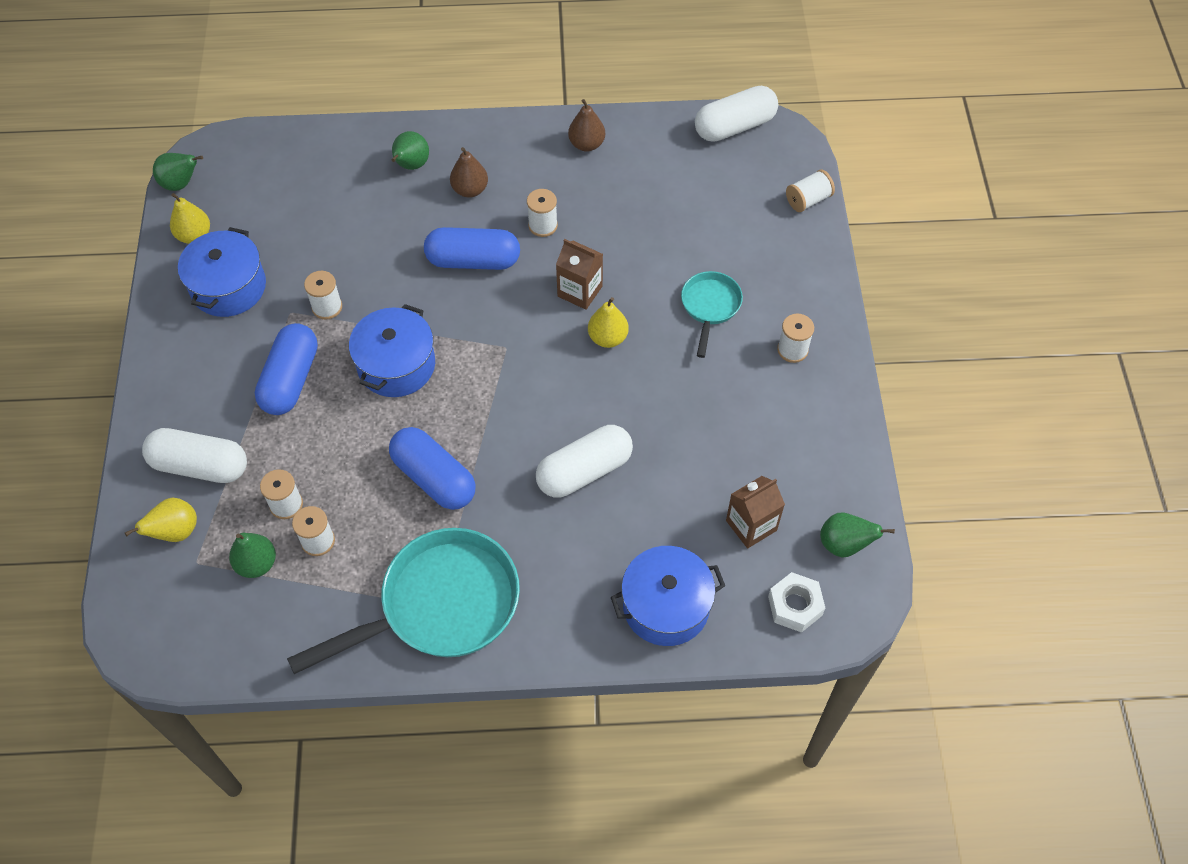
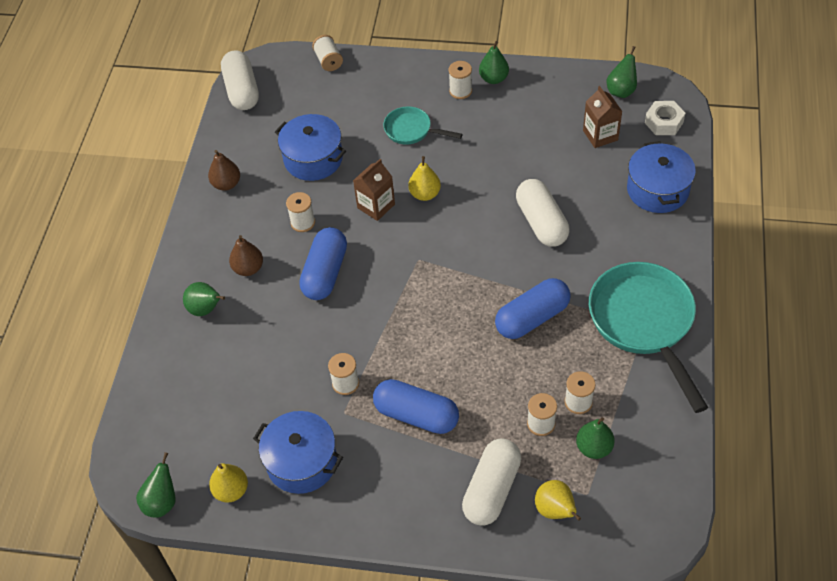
camera: 75 degrees left, 5 degrees down
(396, 365) = (419, 336): blue pot -> blue pot (313, 159)
(825, 384) = (493, 79): none -> green pear

